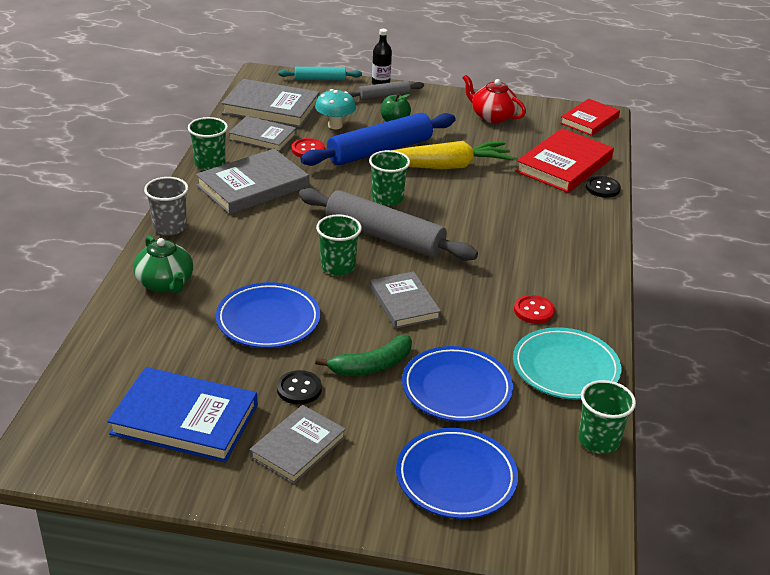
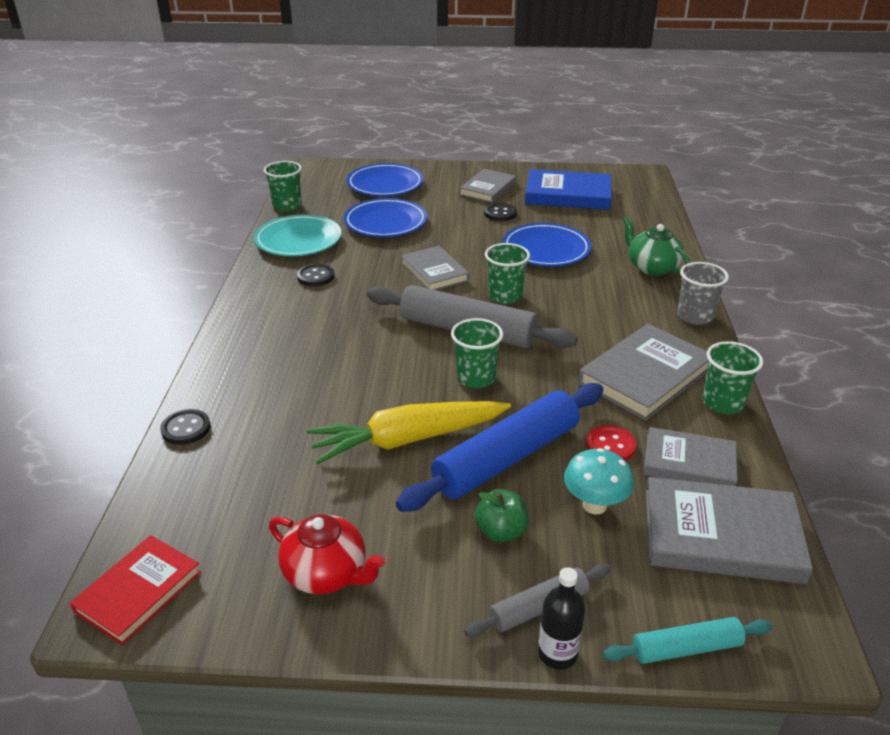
camera: 175 degrees right, 0 degrees up
(371, 366) = (452, 229): green banana -> none
(533, 311) = (316, 276): red button -> black button
(564, 165) = (227, 466): red book -> none

